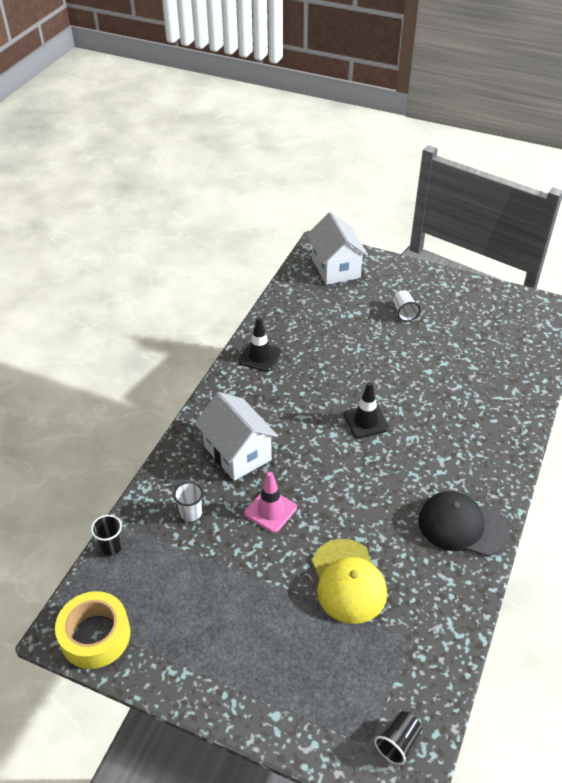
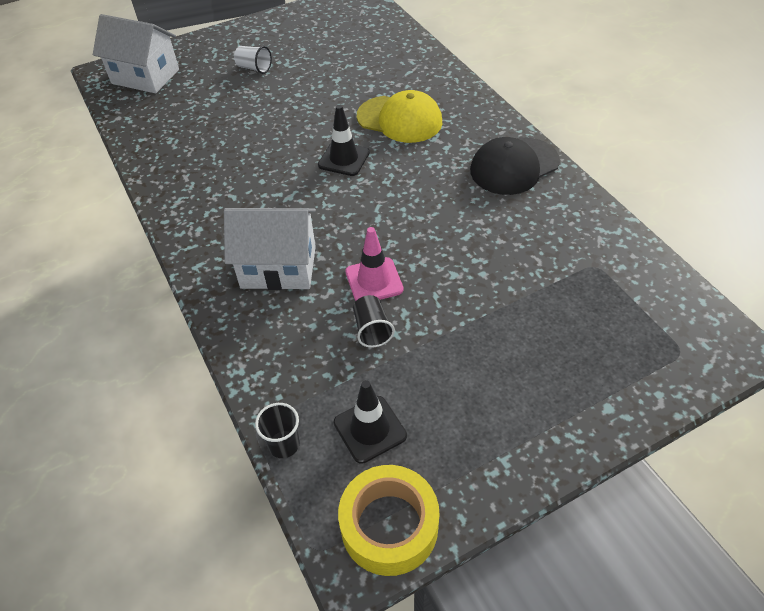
camera: 50 degrees left, 5 degrees up
(191, 513) = (312, 346): white cup -> none
(259, 356) = (180, 184): black traffic cone -> black traffic cone (370, 429)
(348, 581) = (505, 270): yellow cap -> yellow cap (400, 119)
(398, 742) = (695, 331): black cup -> black cup (372, 330)

